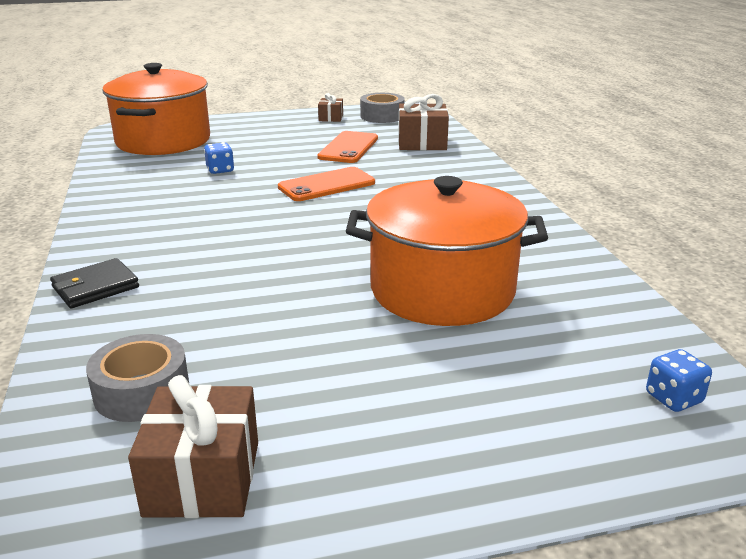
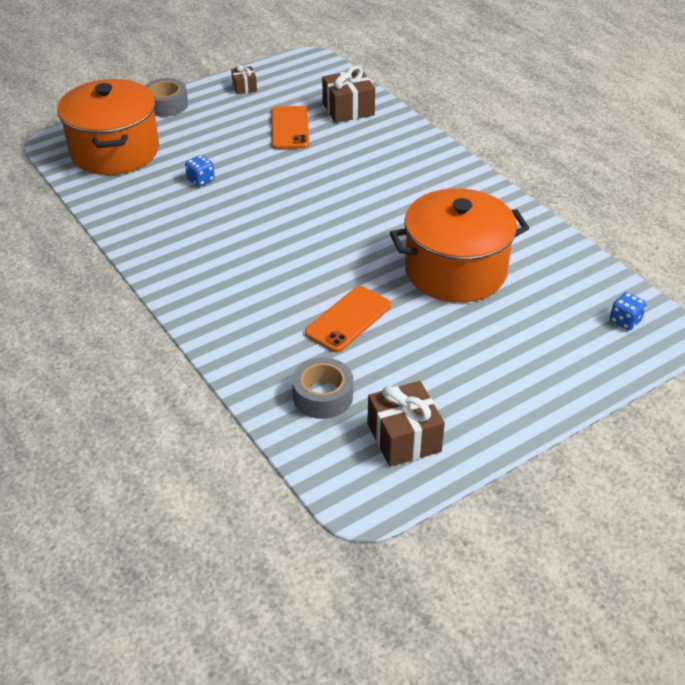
camera: 20 degrees left, 15 degrees up
(95, 287) = (214, 326): black wallet -> none
(326, 185) = (304, 180): orange phone -> orange phone (348, 319)
(382, 116) = (289, 76): grey tape -> grey tape (166, 105)

